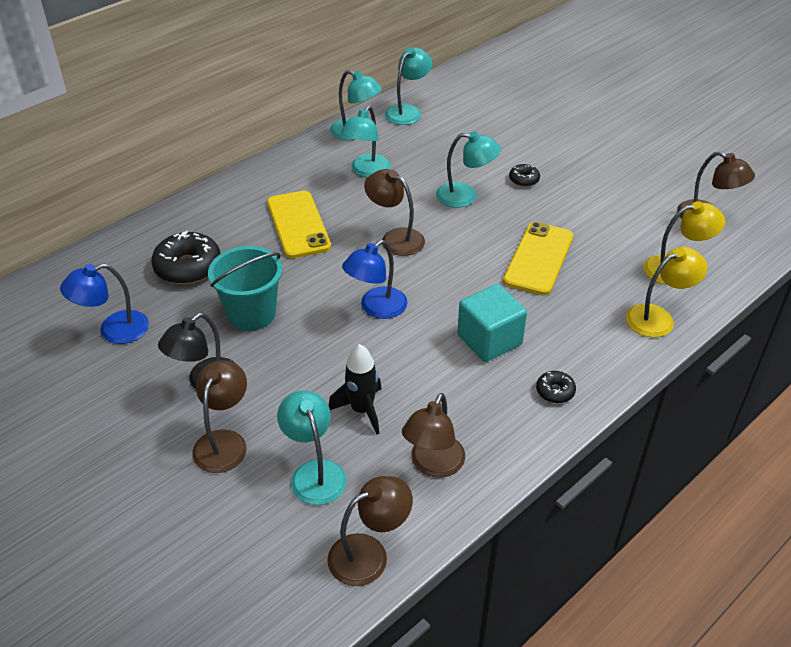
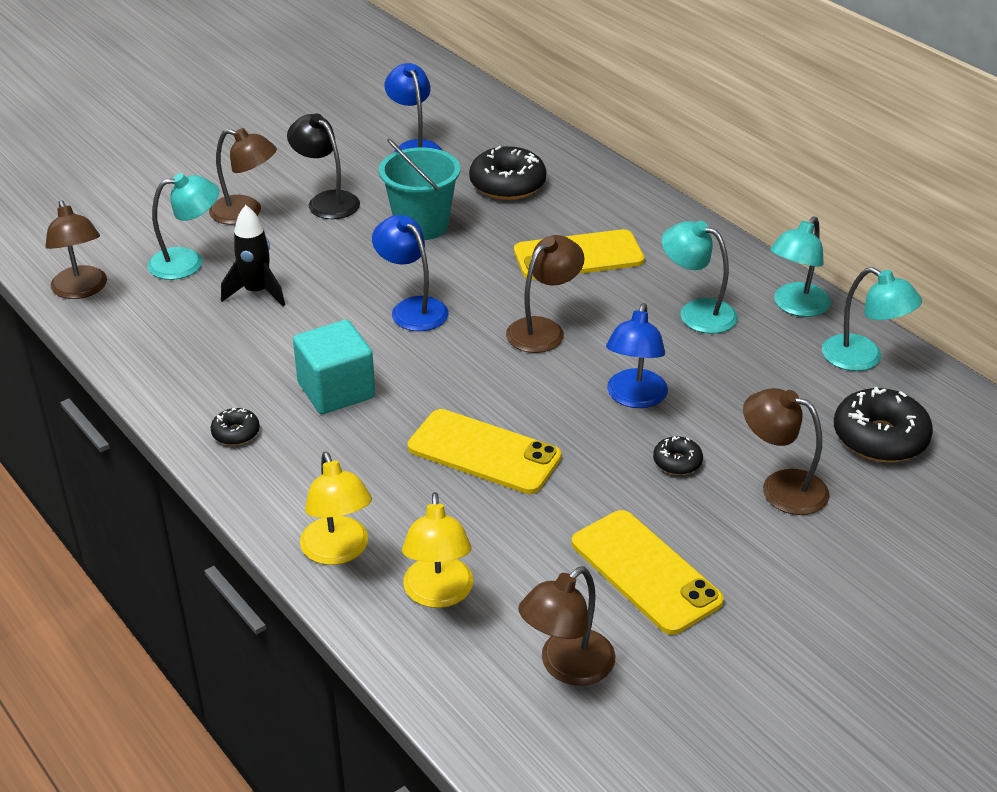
camera: 95 degrees right, 5 degrees down
(433, 465) = (166, 334): brown lamp -> brown lamp (781, 487)
(465, 196) = (634, 398): turquoise lamp -> blue lamp
(481, 110) = (880, 438): none -> black donut
(622, 191) = (645, 572): none -> yellow phone

